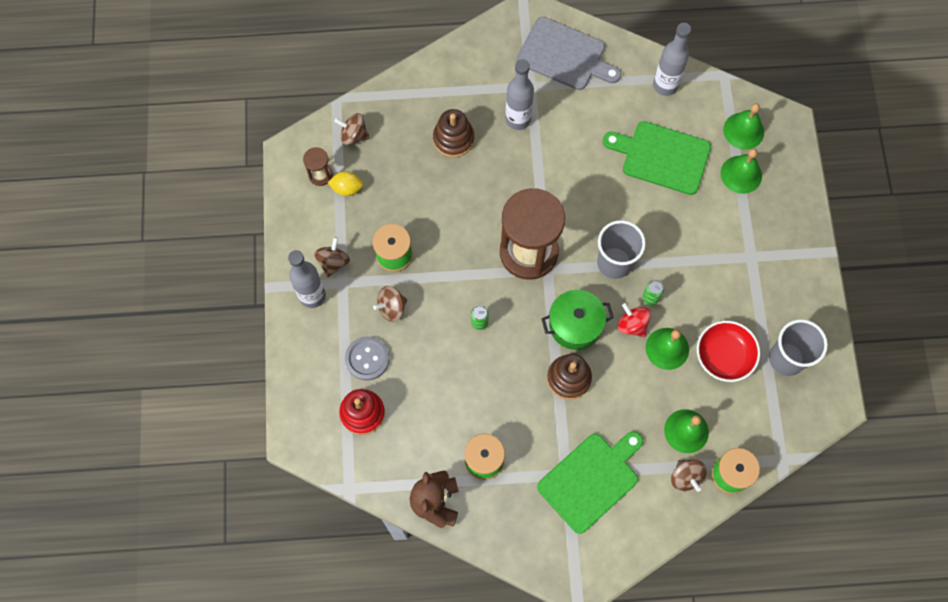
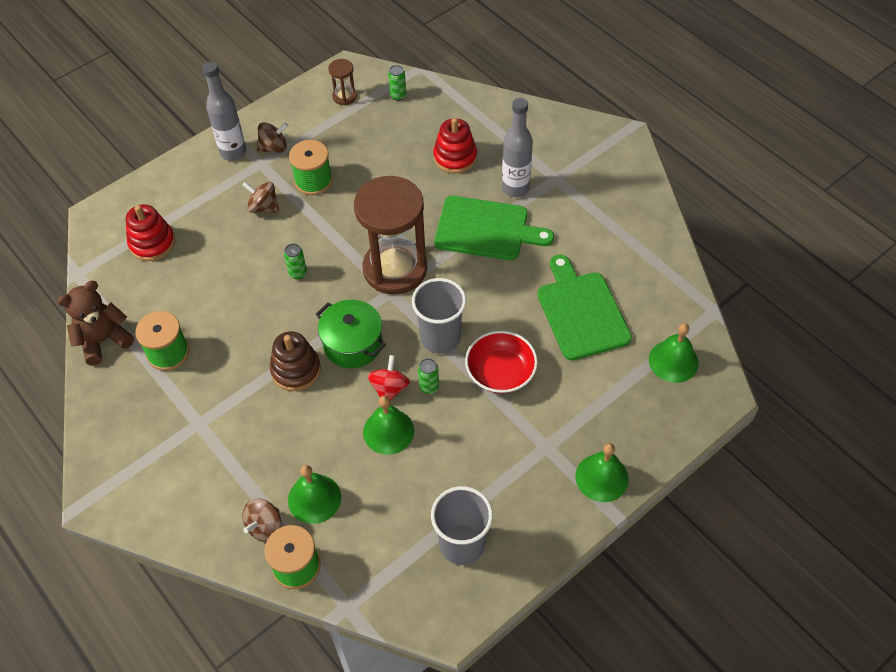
camera: 55 degrees right, 15 degrees down
(347, 188) = (347, 118): yellow lemon -> none
(354, 135) = (398, 96): brown spinning top -> green can
(367, 359) = (204, 218): grey button -> none
(453, 139) = (455, 157): brown stacking toy -> red stacking toy
(565, 55) = (609, 184): grey cutting board -> none
(591, 479) = (206, 447): green cutting board -> green cutting board (486, 229)
(665, 85) = (656, 272): grey bottle -> none
(724, 356) = (420, 485): red bowl -> red bowl (500, 372)
(741, 174) = (625, 386): green bell -> green bell (602, 477)

